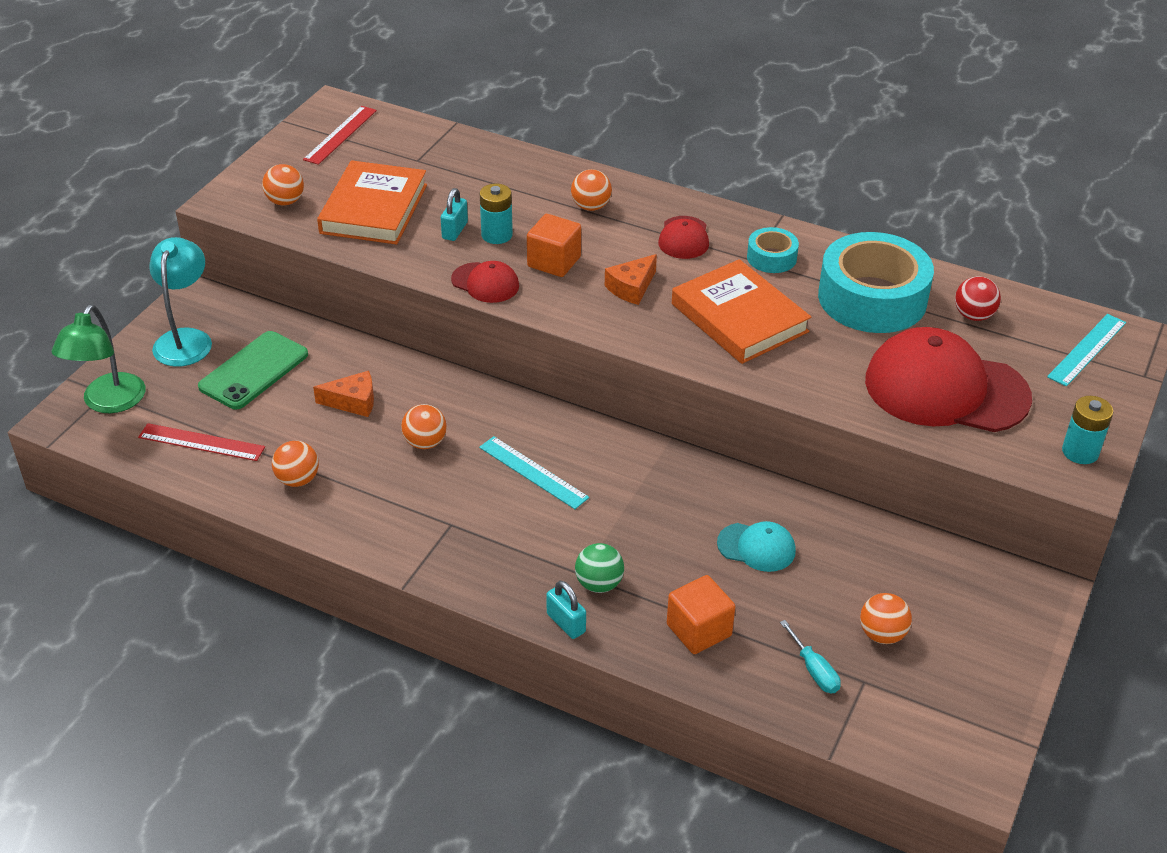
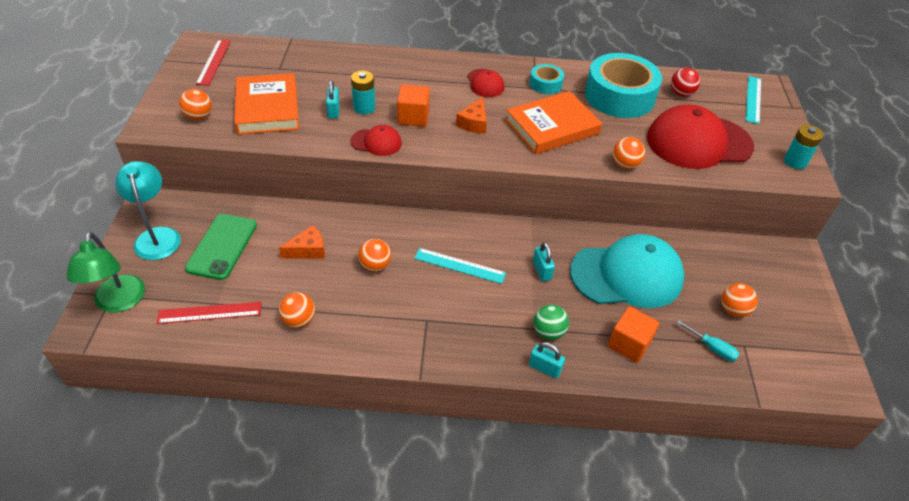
camera: 25 degrees left, 5 degrees up
(591, 206) = (414, 75): orange ball -> orange ball (625, 165)
(640, 508) = (542, 270): none -> turquoise padlock
(739, 318) = (552, 127): orange book -> orange book turned 60 degrees counterclockwise
(756, 547) = (627, 275): turquoise cap -> turquoise cap, size x2.13

